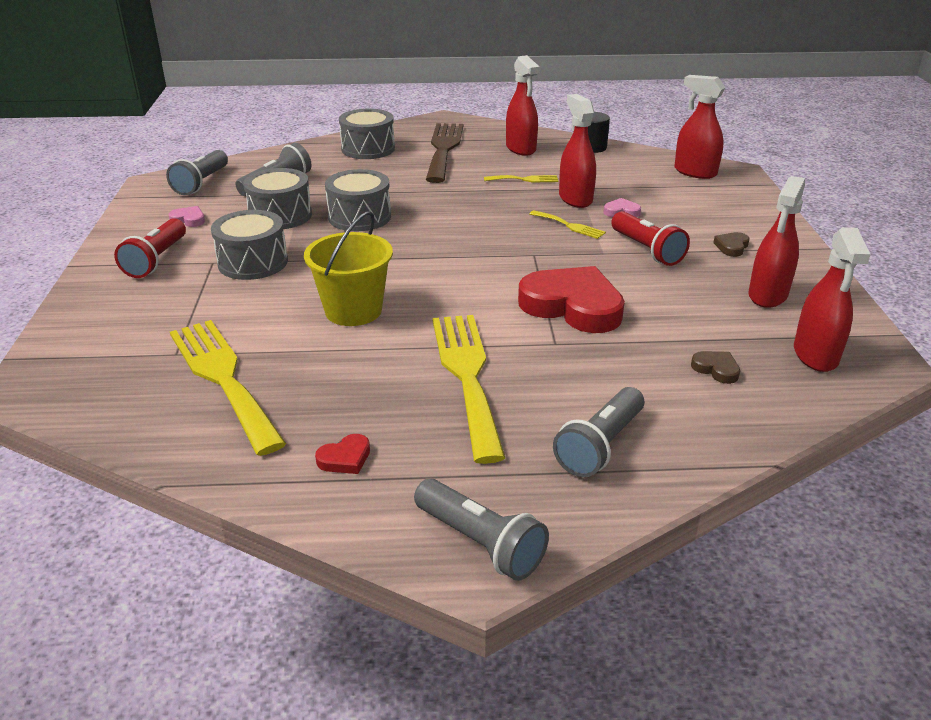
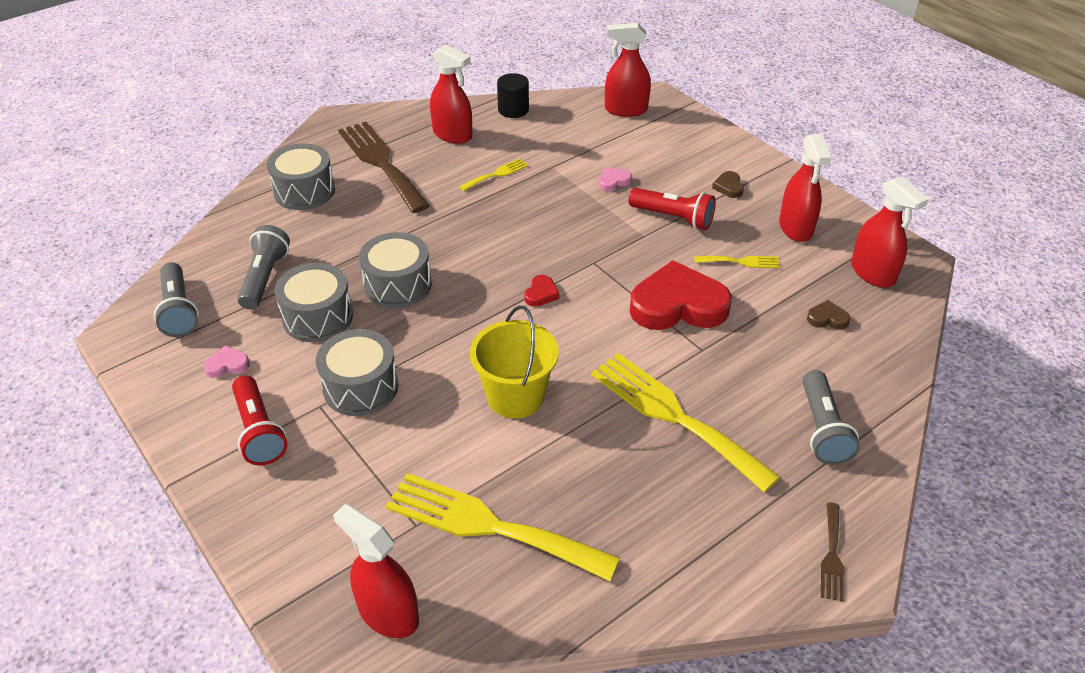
camera: 35 degrees left, 10 degrees up
(345, 458) = (672, 543): red heart -> red heart (541, 294)
(480, 543) = (832, 555): grey flashlight -> brown fork
(569, 226) = (589, 216): yellow fork -> yellow fork (741, 262)
(575, 198) = (562, 181): red spray bottle -> red spray bottle (388, 613)

